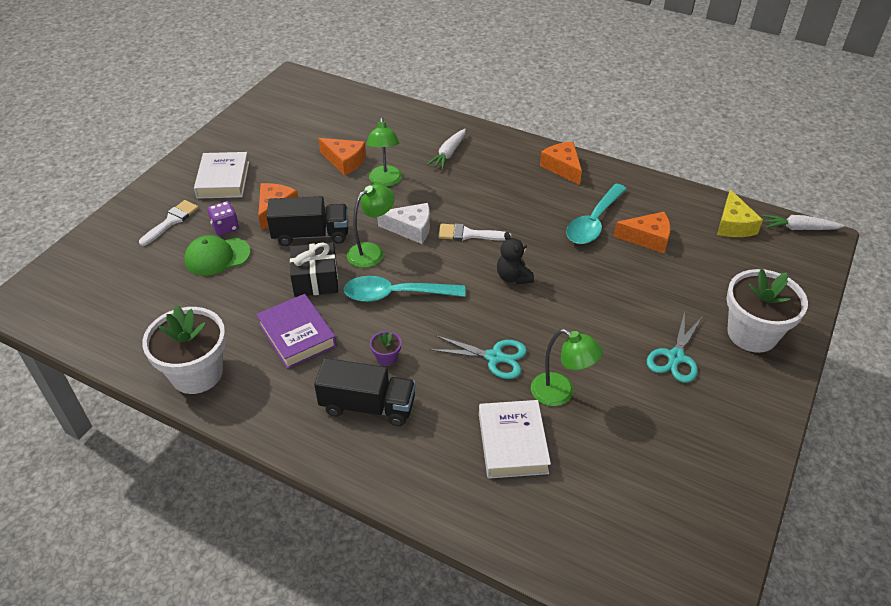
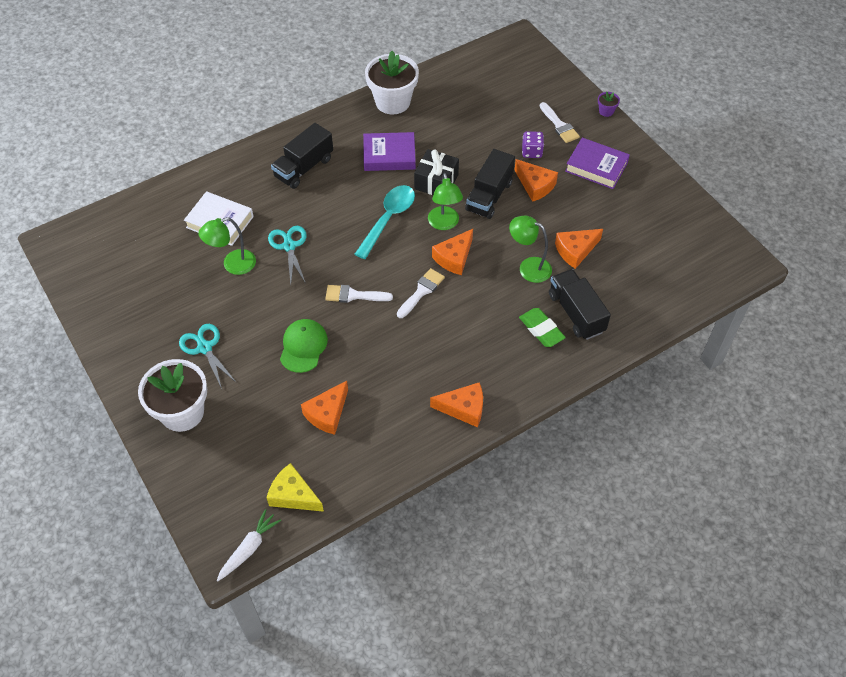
camera: 120 degrees right, 10 degrees up
(217, 256) = (500, 139): green cap -> green cap (303, 346)
(223, 180) = (596, 167): white book -> purple book
(386, 358) = (334, 191): purple flower pot -> purple flower pot (606, 111)
(411, 229) = (454, 258): white cheese -> orange cheese
(414, 142) = (576, 313): none -> black truck
(448, 154) = (541, 330): white carrot -> green eraser
(494, 357) = (289, 246): turquoise scissors -> turquoise scissors turned 120 degrees clockwise
(513, 277) = (353, 295): black teddy bear -> white brush
(594, 222) = (374, 386): turquoise spoon -> none

